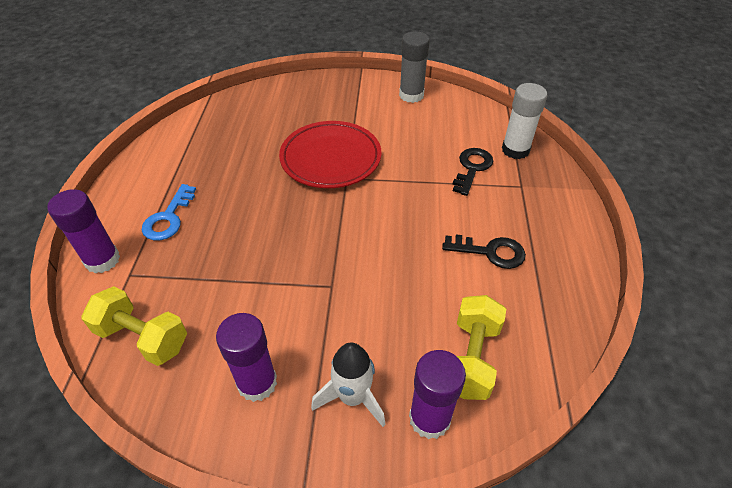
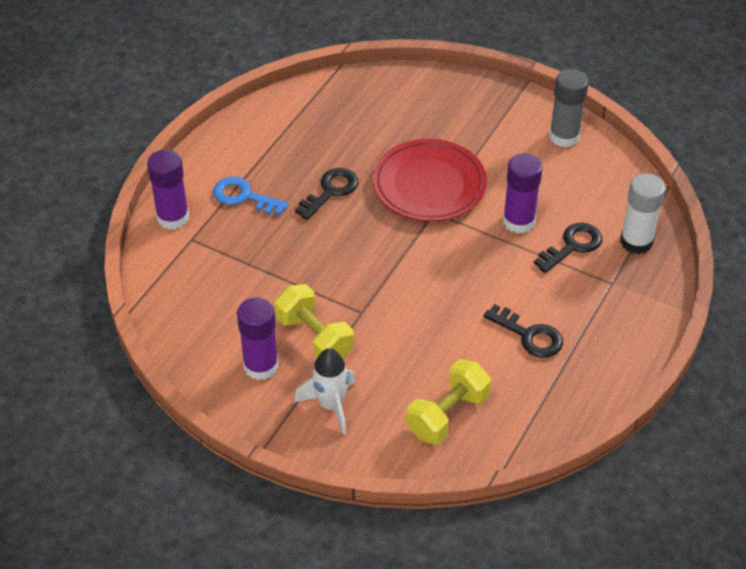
camera: 25 degrees right, 0 degrees up
(143, 338) = (184, 297): yellow dumbbell -> yellow dumbbell (314, 338)
(168, 218) = (243, 196): blue key -> blue key turned 75 degrees clockwise
(248, 188) = (330, 191): none -> black key
(429, 418) = (383, 443): purple glue stick -> purple glue stick (518, 221)

